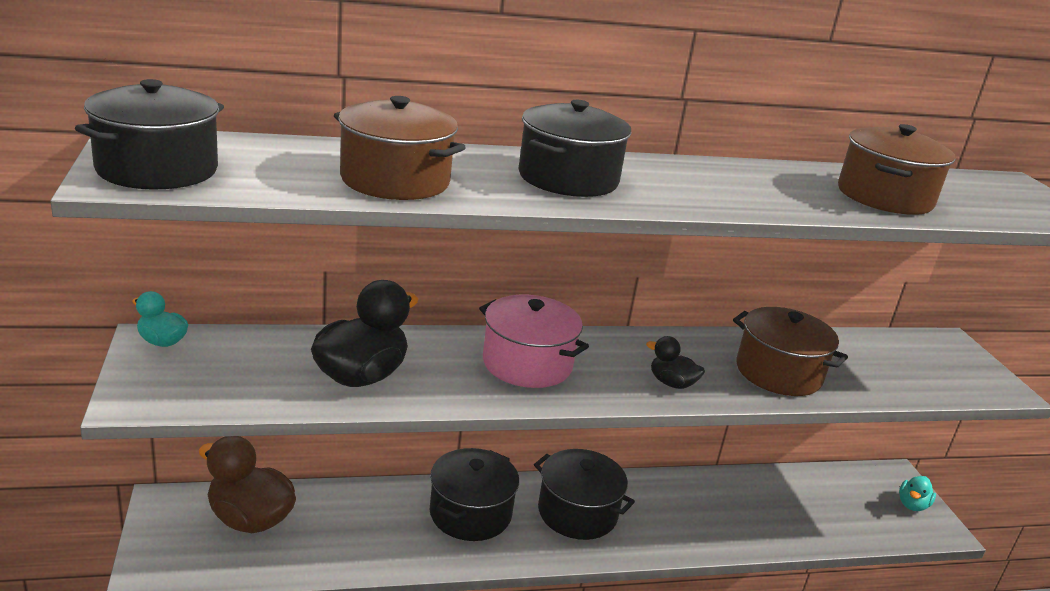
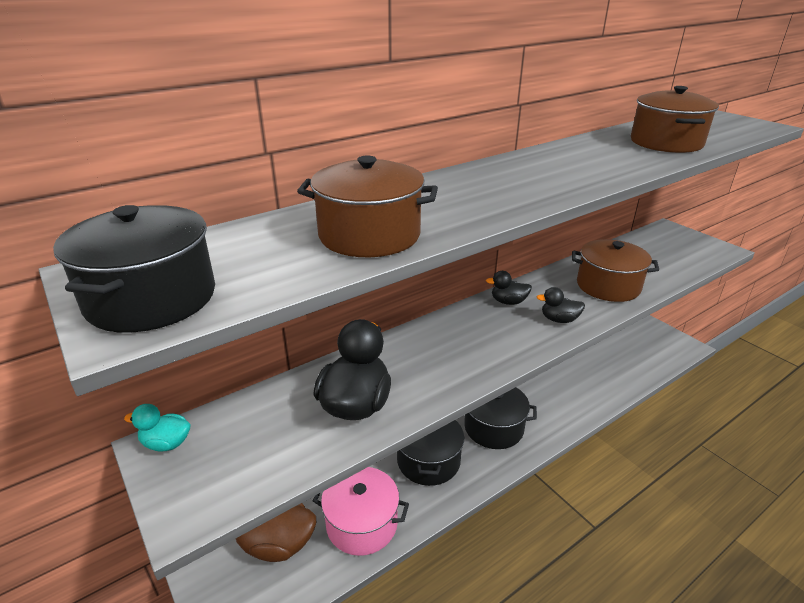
camera: 20 degrees left, 5 degrees up
(527, 363) = (460, 343): pink pot -> pink pot (362, 524)
(568, 178) = (483, 191): black pot -> none
(628, 346) = (508, 302): none -> black duck
(912, 505) = (662, 337): turquoise duck -> none

